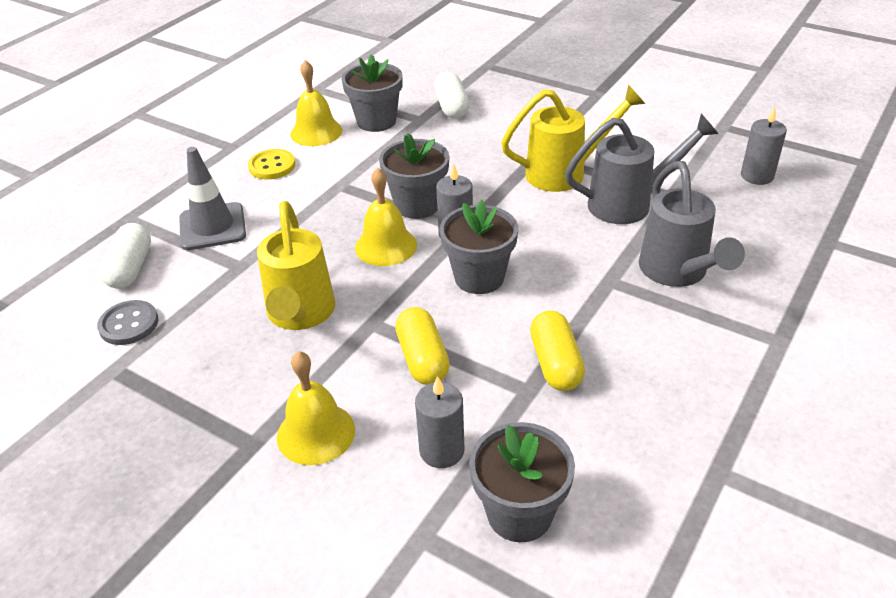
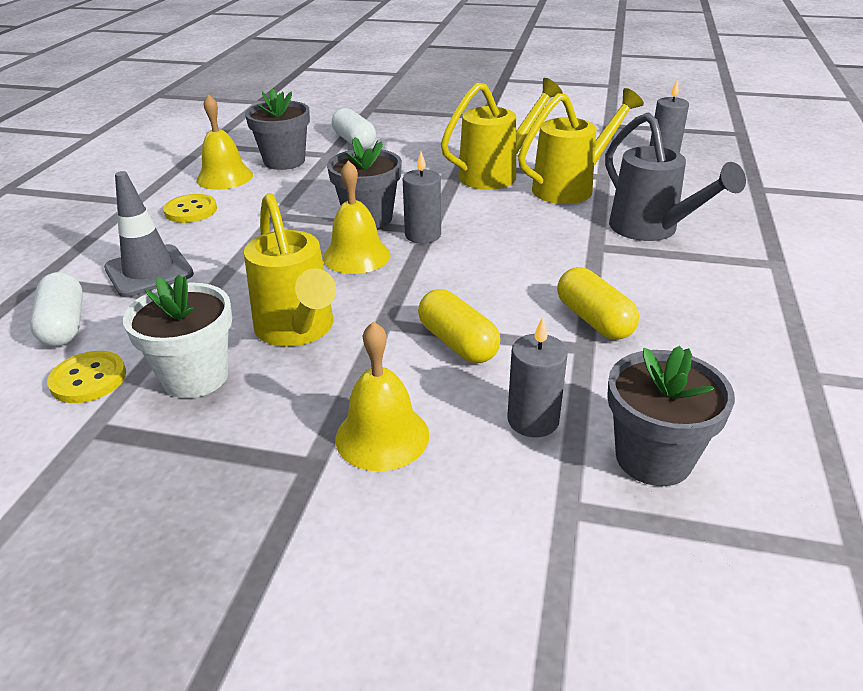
camera: 20 degrees left, 5 degrees down
(129, 324) = (88, 379): grey button -> yellow button
(204, 341) = (195, 377): none -> white flower pot
(479, 277) = (470, 265): grey flower pot -> none
(630, 203) = (571, 187): grey watering can -> yellow watering can

